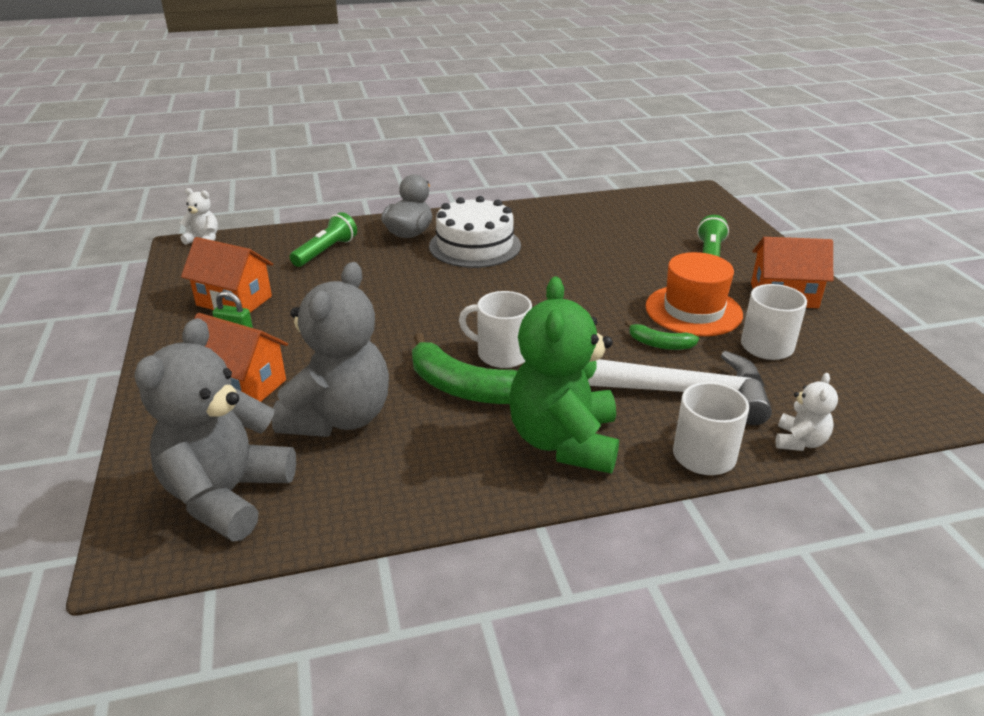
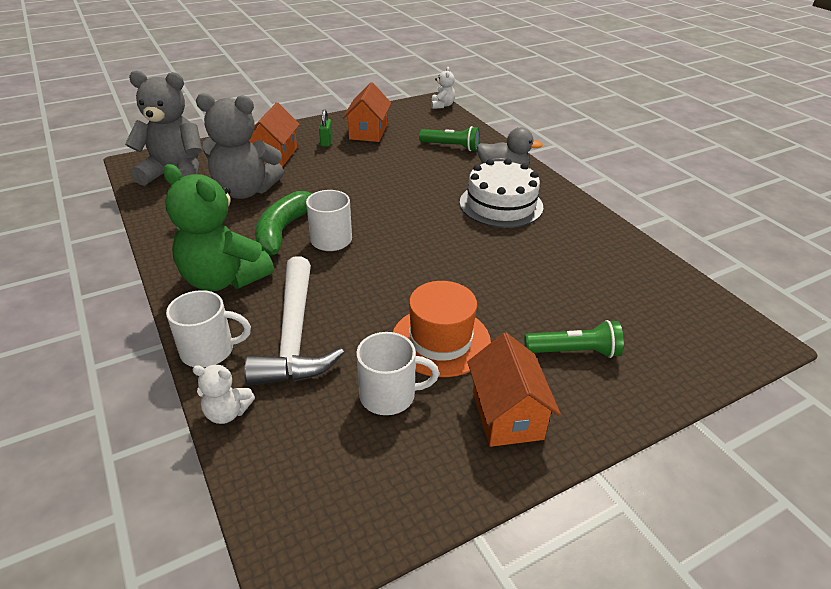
camera: 75 degrees right, 5 degrees up
(564, 441) = (224, 279): green teddy bear -> green teddy bear turned 135 degrees counterclockwise
(659, 344) = (369, 320): green banana -> none

